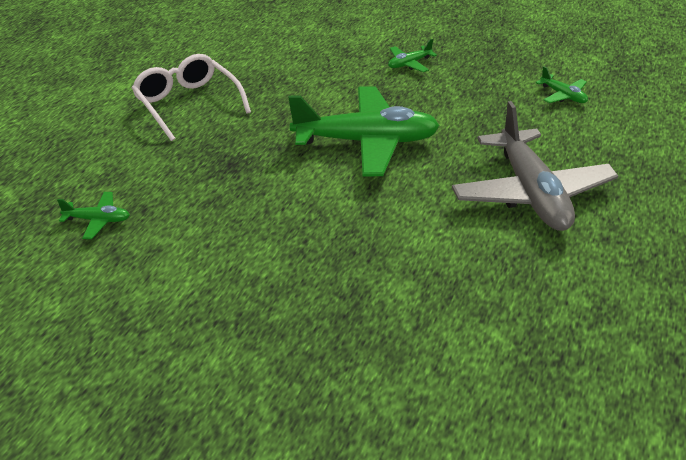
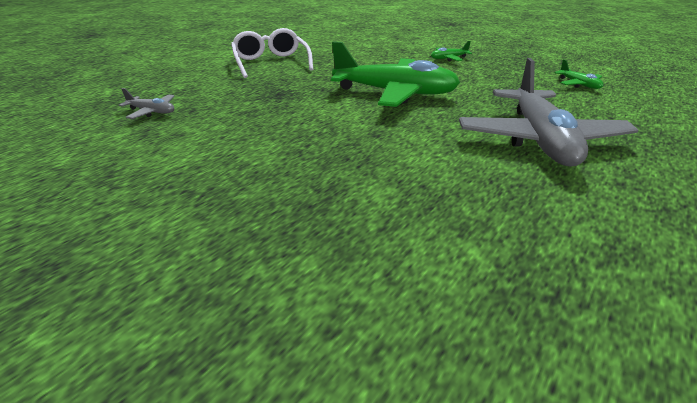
camera: 15 degrees right, 5 degrees down
(98, 220) = (152, 112): green plane -> grey plane

